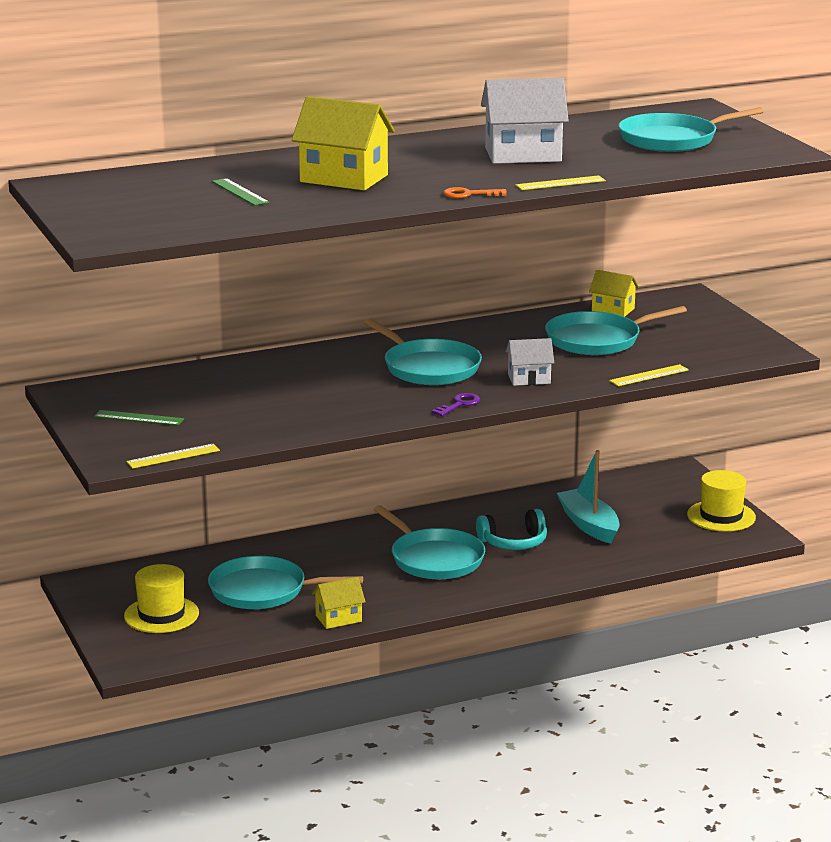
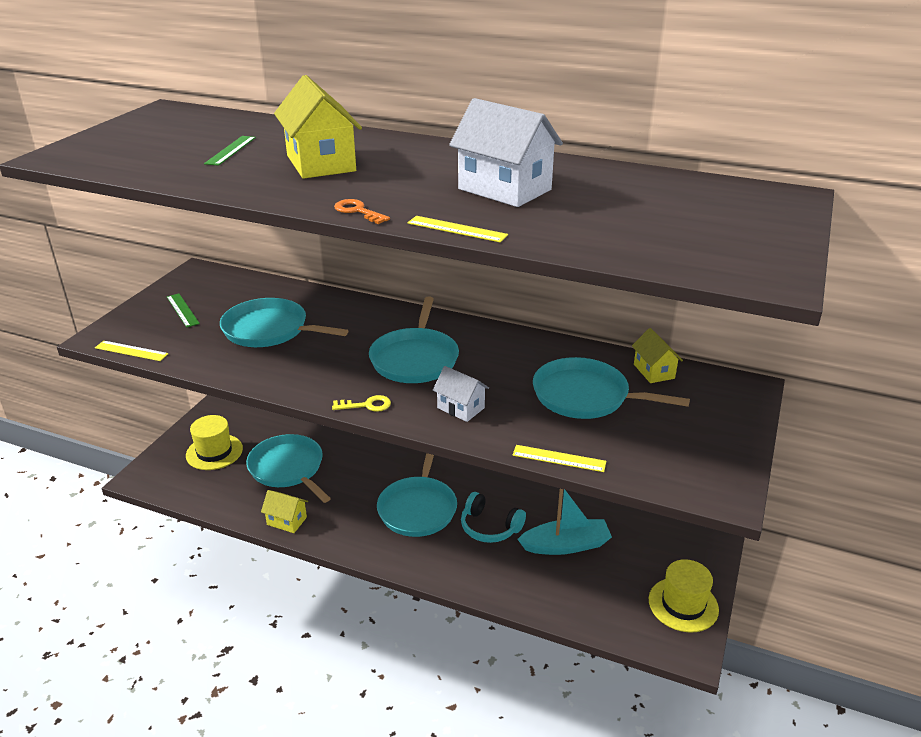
camera: 45 degrees right, 10 degrees up
(459, 404) = (367, 405): purple key -> yellow key
(589, 525) = (565, 545): turquoise boat -> turquoise boat turned 60 degrees clockwise
(672, 139) = (680, 221): turquoise pan -> turquoise pan (269, 330)

